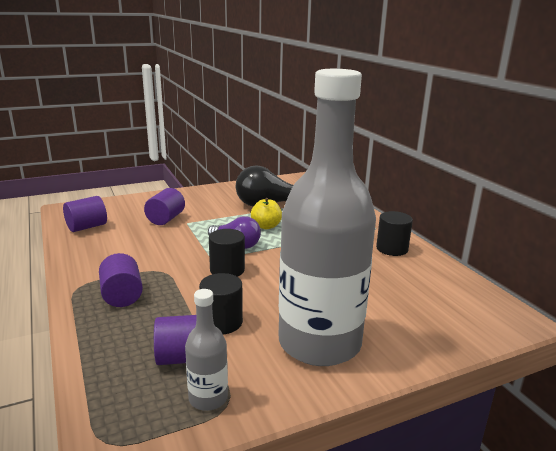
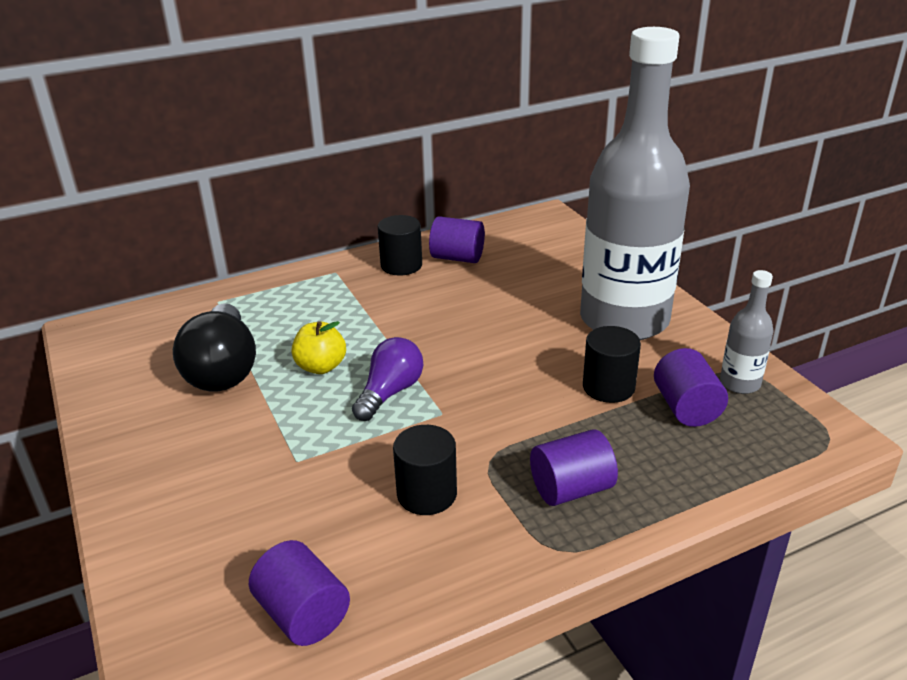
camera: 90 degrees left, 10 degrees up
(166, 219) = (274, 492): purple cylinder -> purple cylinder (457, 258)
(227, 270) = (476, 394): black cylinder -> black cylinder (427, 494)

